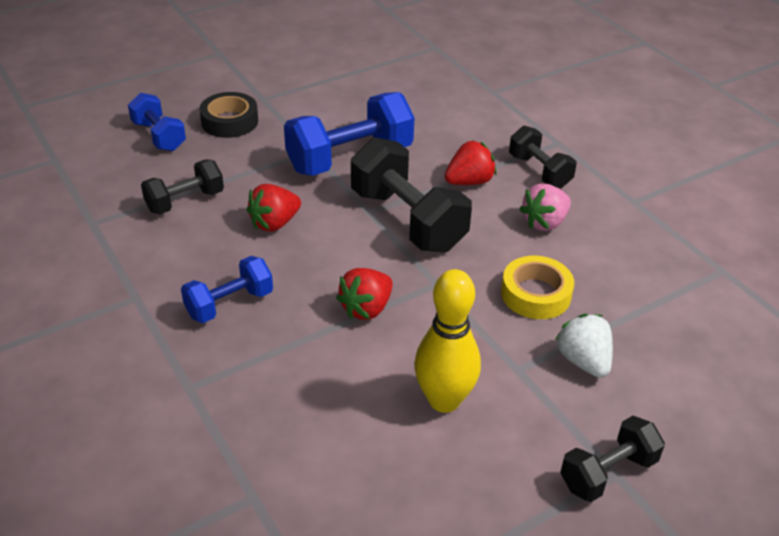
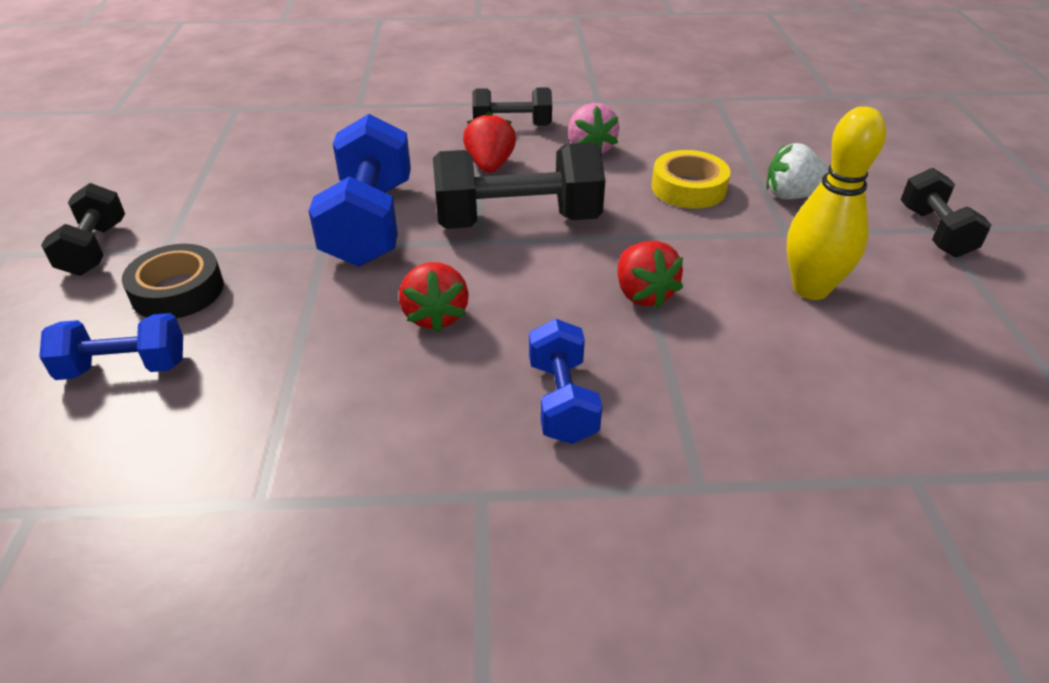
camera: 60 degrees left, 0 degrees up
(185, 201) = (310, 383): black dumbbell -> black dumbbell (94, 249)

